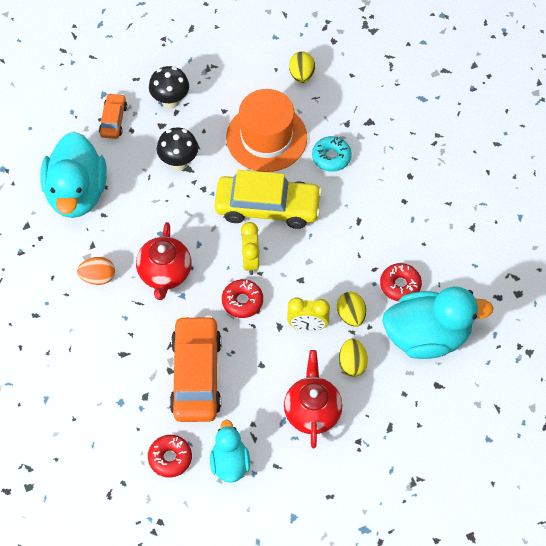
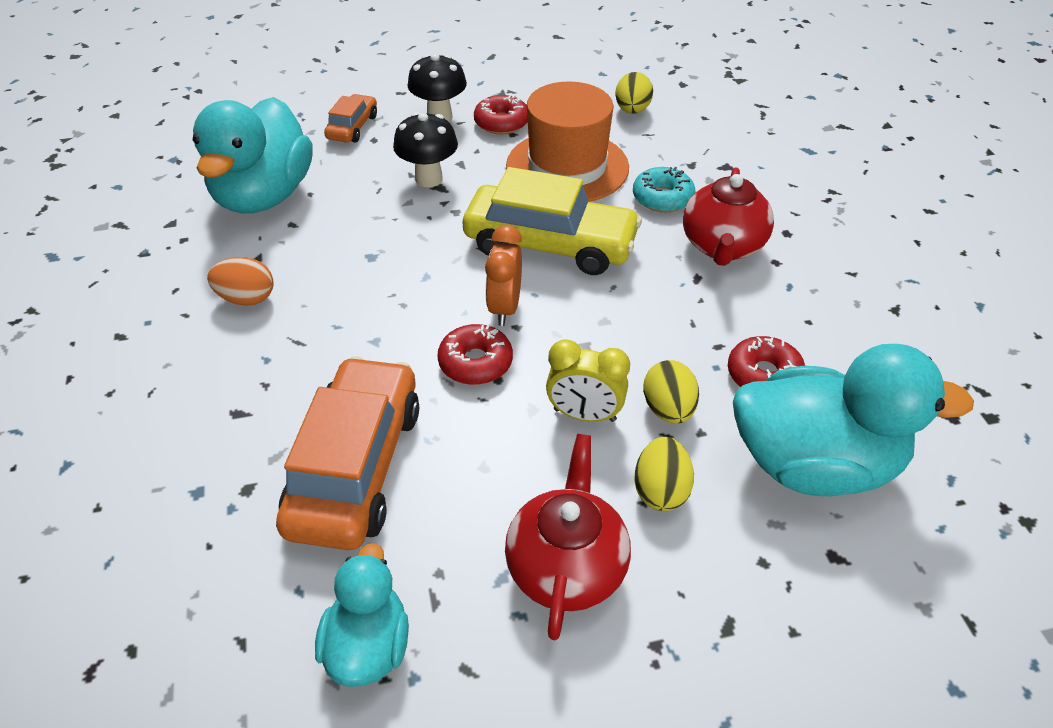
camera: 10 degrees right, 15 degrees down
(164, 273) = (357, 307): red teapot -> red teapot (722, 246)
(170, 458) = (248, 614): red donut -> red donut (501, 123)
(250, 261) = (504, 308): yellow clock -> orange clock

